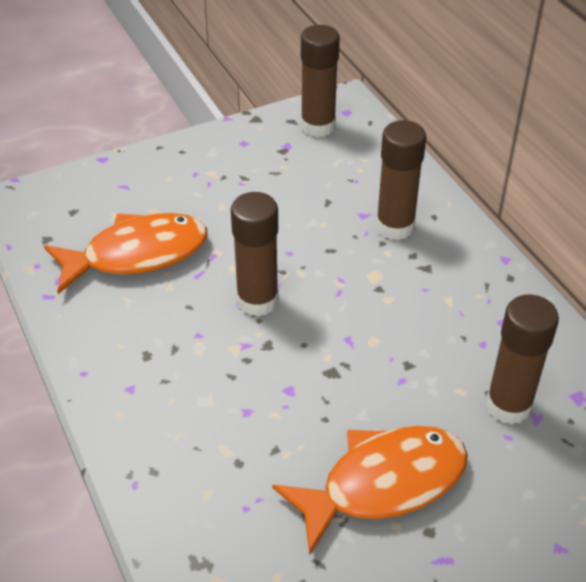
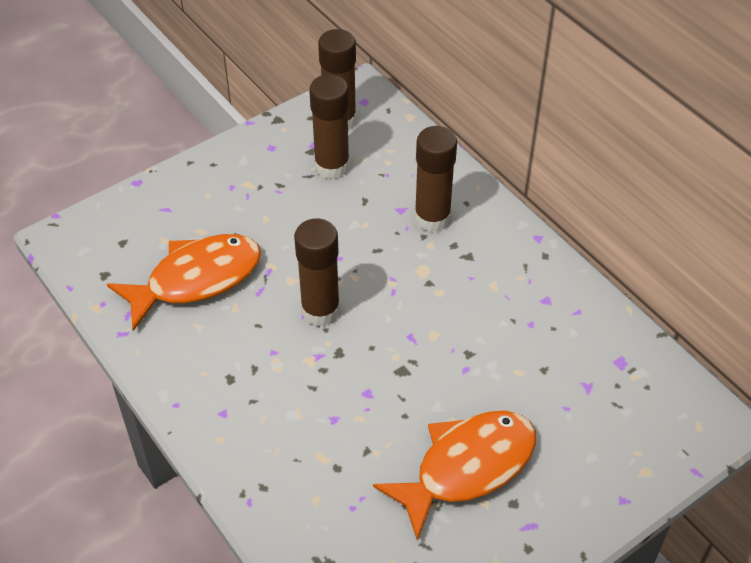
camera: 10 degrees left, 5 degrees up
(508, 405) = (562, 379): brown glue stick -> brown glue stick (332, 166)

